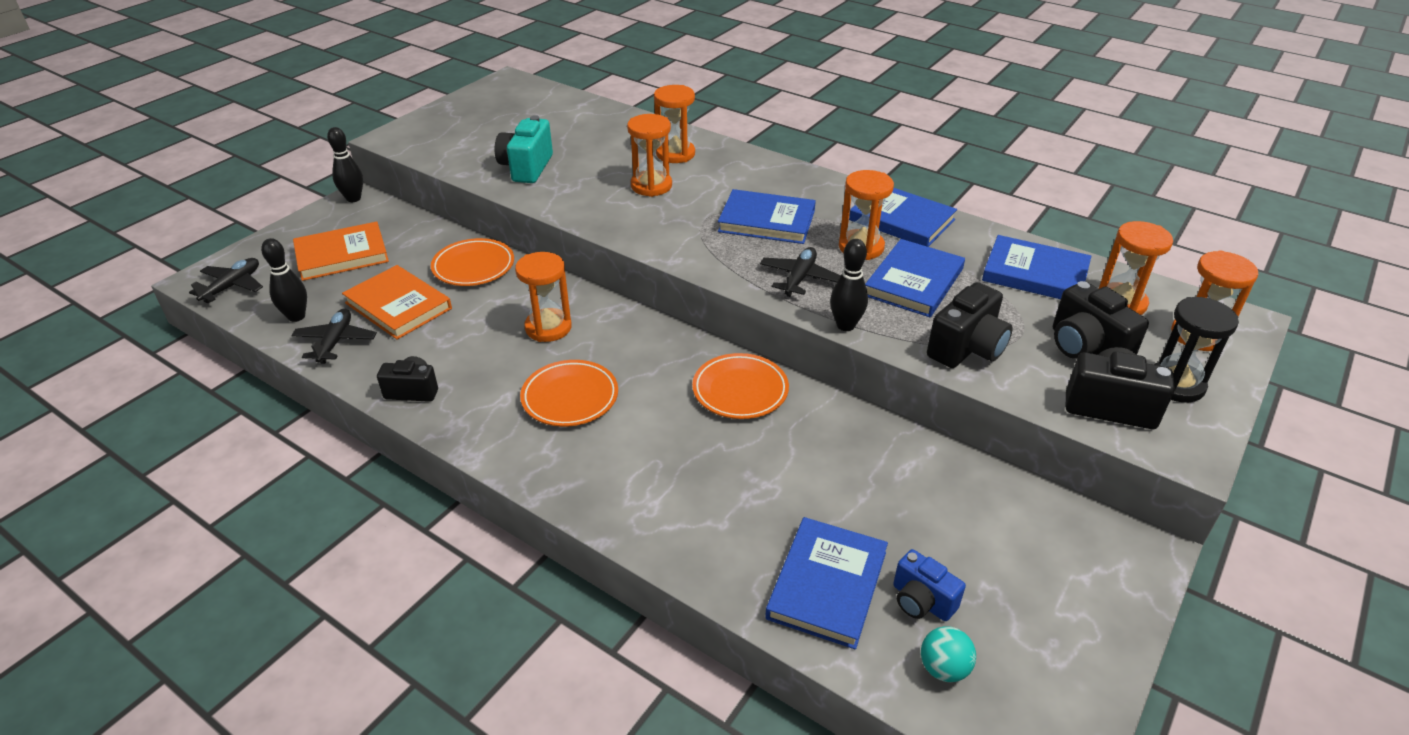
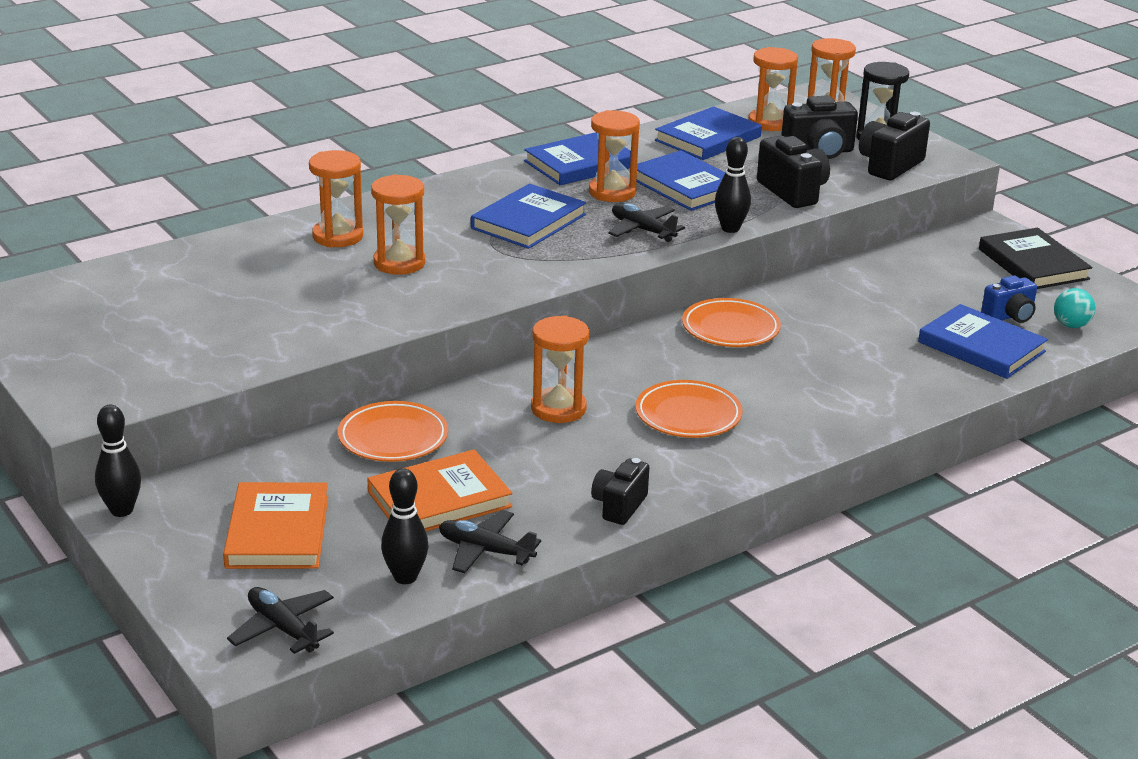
camera: 70 degrees left, 10 degrees down
(526, 168) = (279, 327): turquoise camera -> none
(1082, 606) = (1033, 264): none -> black book

